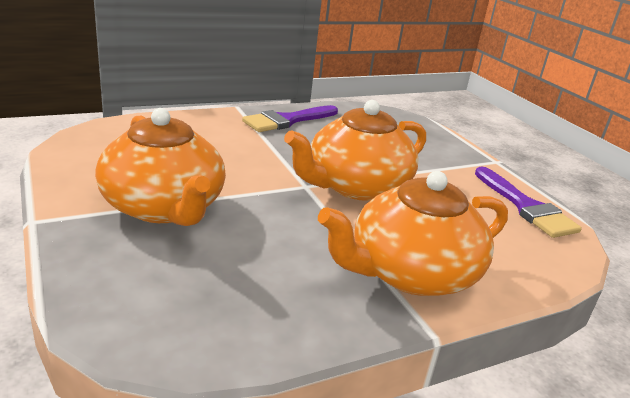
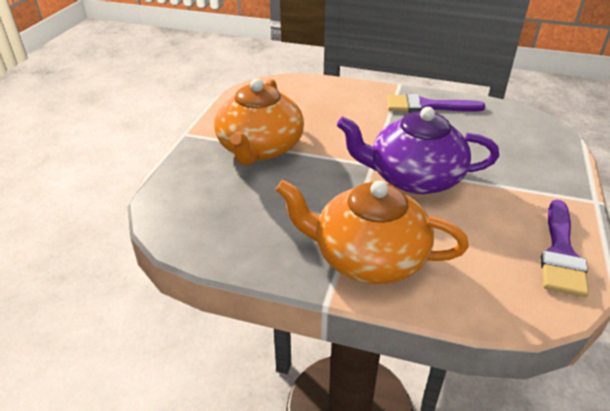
camera: 45 degrees right, 10 degrees up
(356, 186) = (413, 178): orange teapot -> purple teapot

